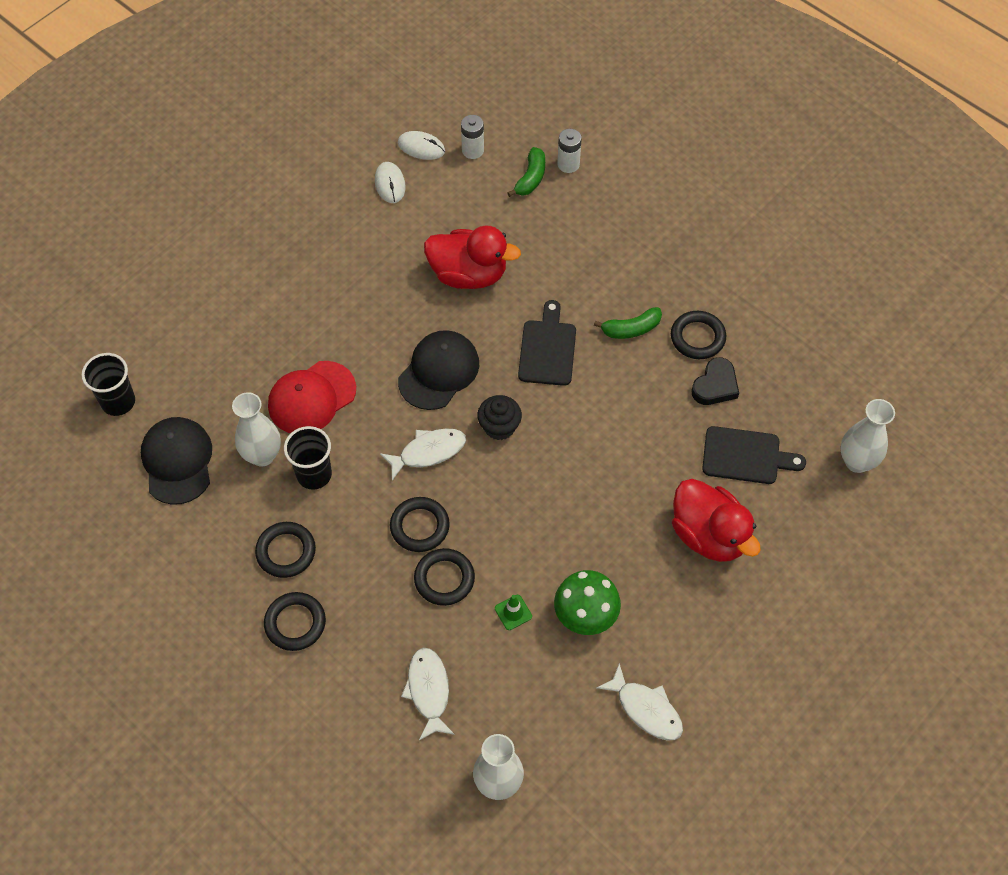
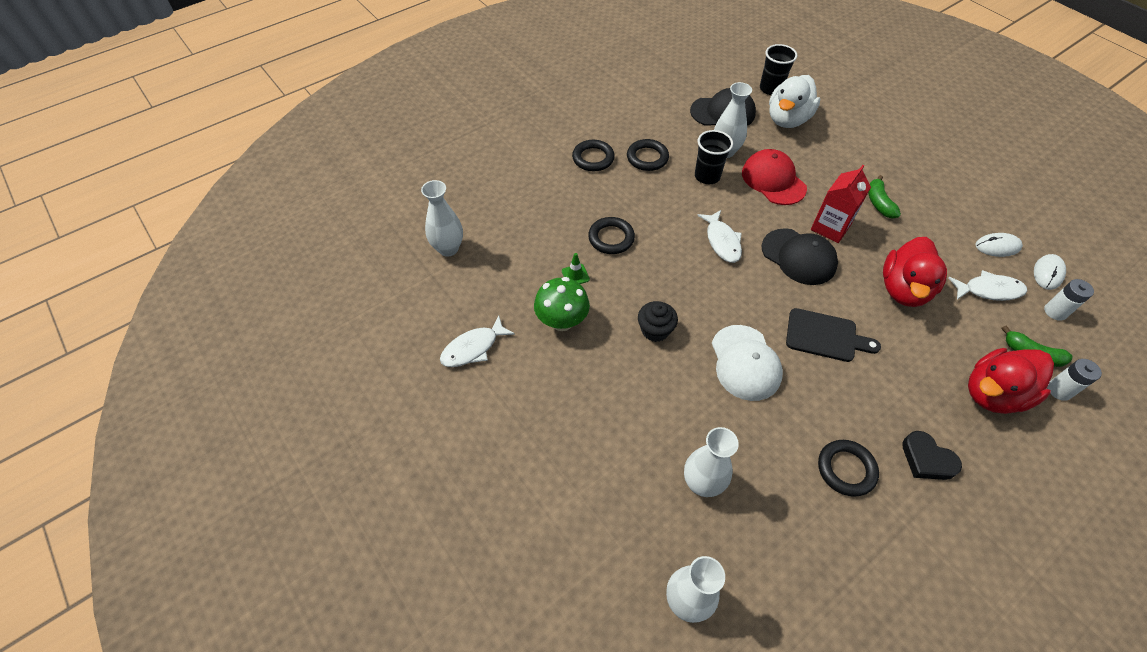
camera: 100 degrees right, 5 degrees down
(187, 381) = (787, 119): none -> white duck
(386, 338) = (830, 227): none -> red carton
(420, 526) = (657, 229): black ring -> none
(428, 691) = (526, 219): white fish -> white fish (989, 290)
(499, 427) = (744, 290): black cupcake -> black cupcake (655, 330)
(599, 423) = (745, 363): none -> white cap
(631, 329) = (852, 409): green banana -> green banana (879, 203)
(709, 535) = (620, 430): red duck -> red duck (993, 394)
(715, 385) = (786, 473): black heart -> black heart (926, 459)
(746, 456) = (702, 483): black cutting board -> white vase

